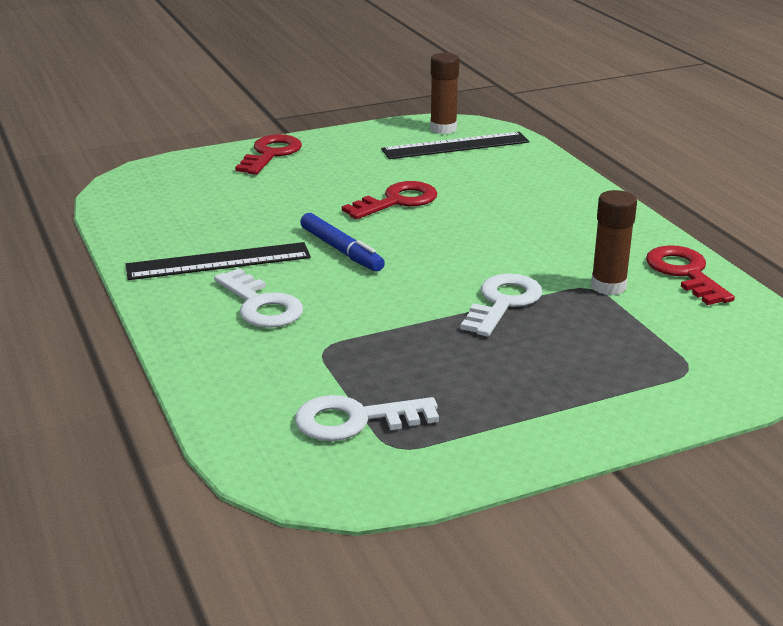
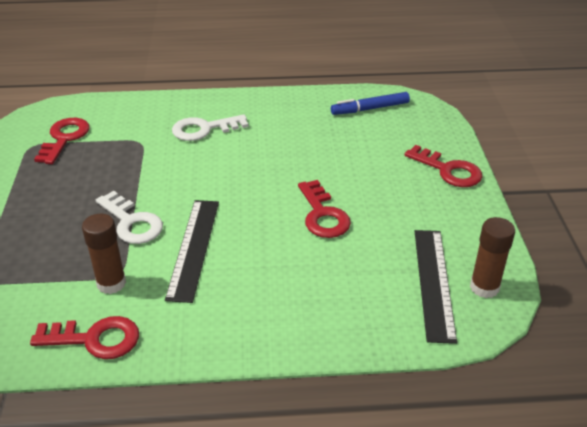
camera: 110 degrees right, 10 degrees up
(218, 261) = (270, 122): black ruler -> black ruler (194, 248)
(341, 250) = (255, 171): blue marker -> blue marker (370, 109)
(355, 420) = (64, 138): white key -> red key

